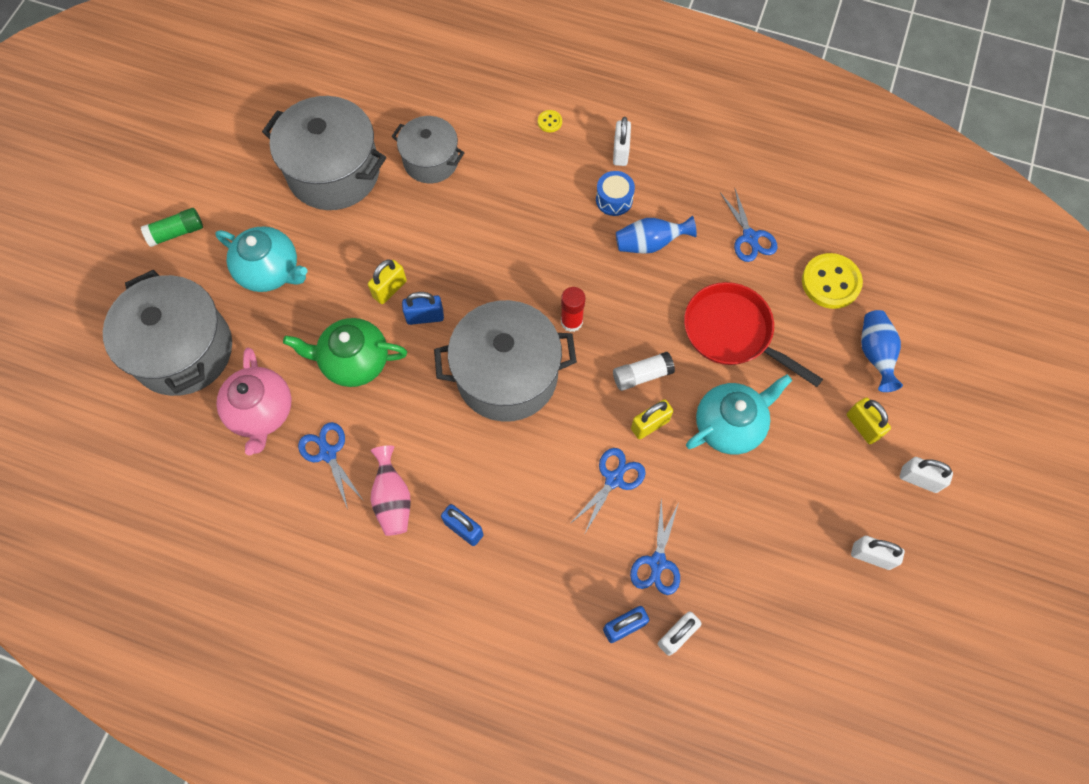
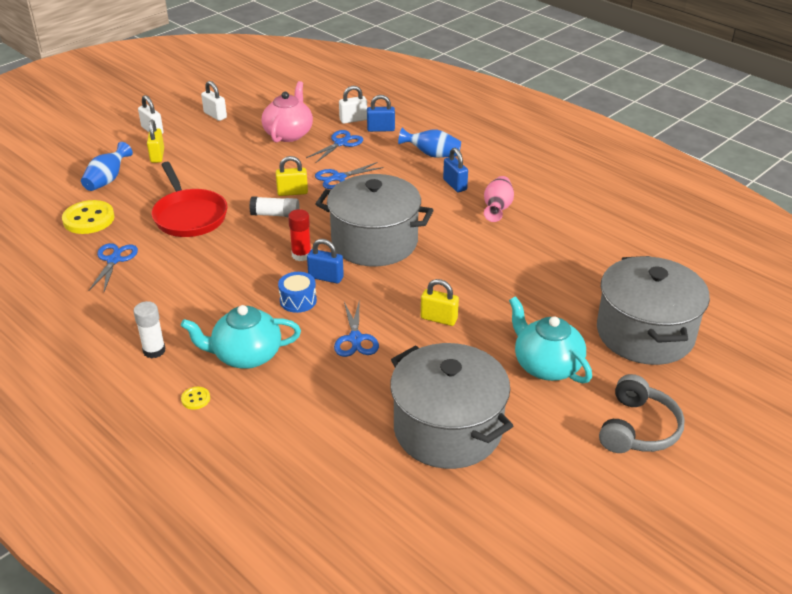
camera: 155 degrees left, 30 degrees down
(176, 233) = (638, 429): green glue stick -> grey headphones
(261, 412) = (583, 276): pink teapot -> pink teapot (289, 134)
(328, 453) = (536, 241): blue scissors -> blue scissors (355, 339)
(354, 361) = (493, 283): green teapot -> none
(390, 289) = (439, 319): yellow padlock -> yellow padlock turned 45 degrees clockwise
(425, 317) = (418, 292): blue padlock -> blue padlock (326, 277)
(431, 161) = (340, 405): grey pot -> none
(614, 199) = (195, 318): blue drum -> blue drum (298, 300)
(620, 152) = (154, 350): white padlock -> white glue stick
(650, 243) = (195, 280): blue vase -> blue vase (432, 154)
(730, 425) = (239, 178): turquoise teapot -> turquoise teapot (246, 355)

